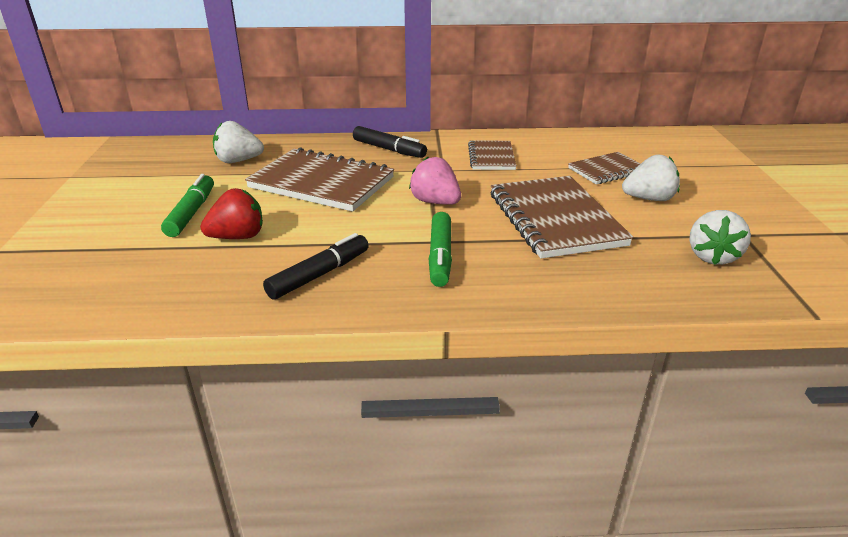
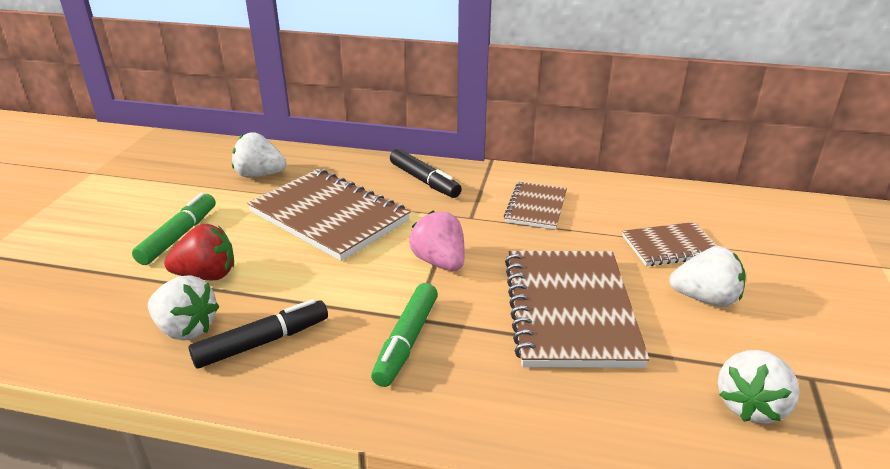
camera: 15 degrees right, 0 degrees up
(244, 276) = (186, 329): none -> white strawberry

